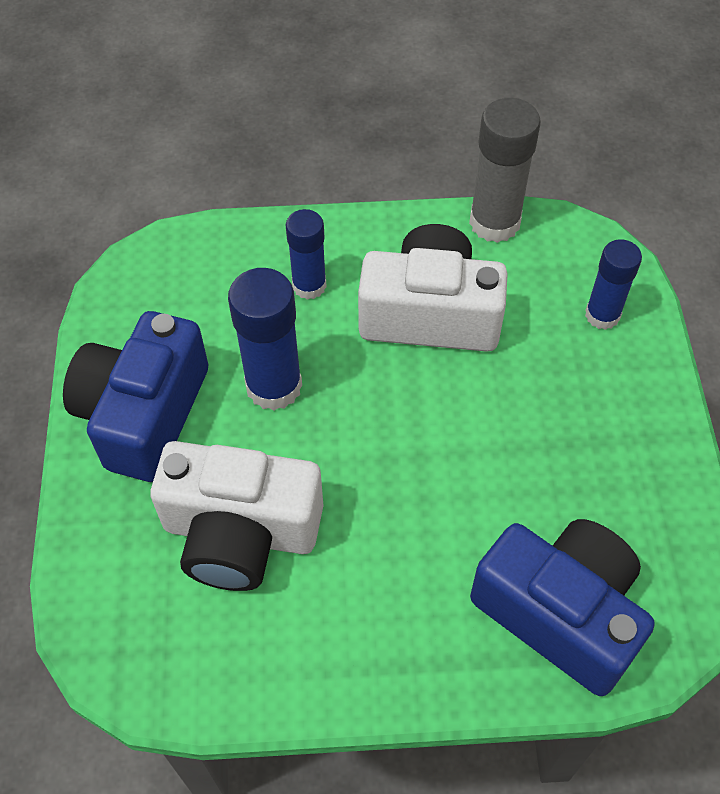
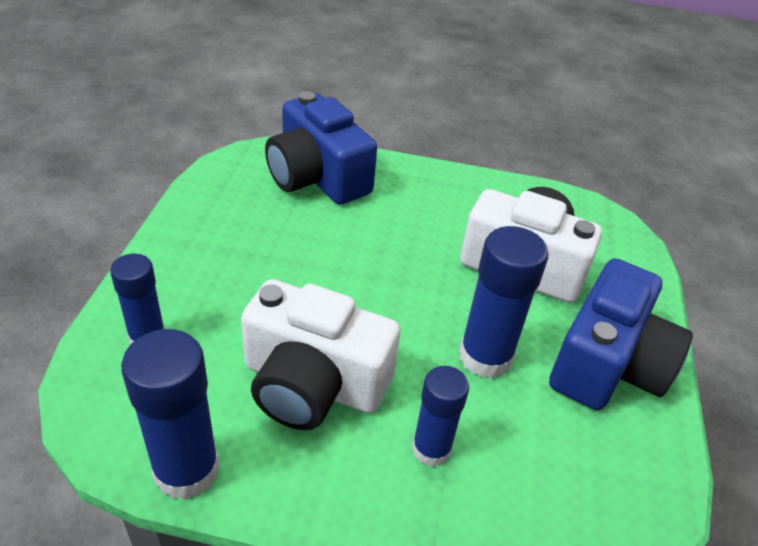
camera: 170 degrees left, 15 degrees down
(494, 222) = (186, 470): grey glue stick -> blue glue stick

